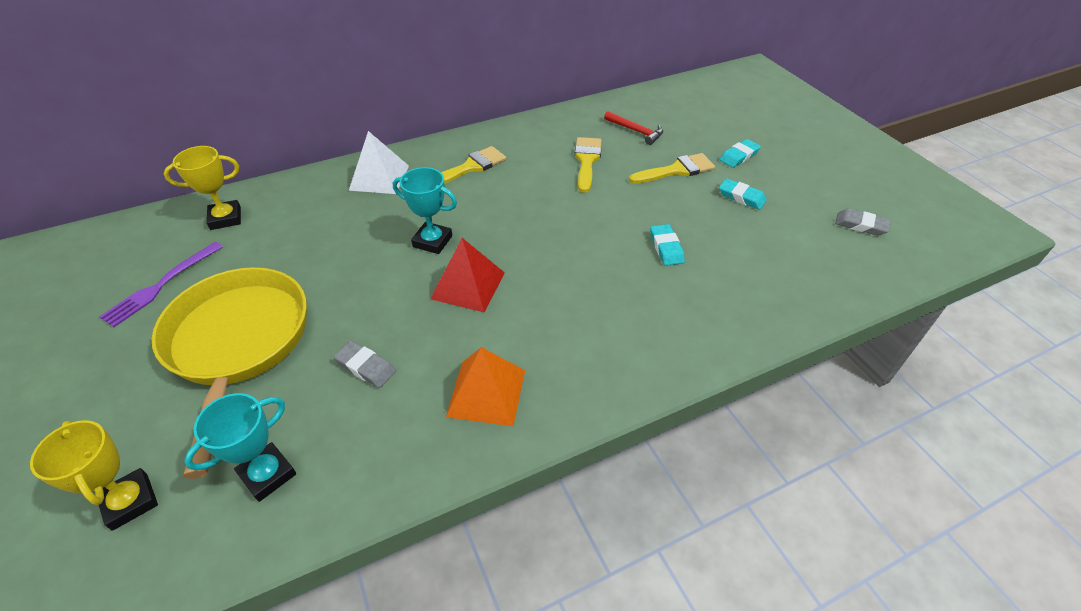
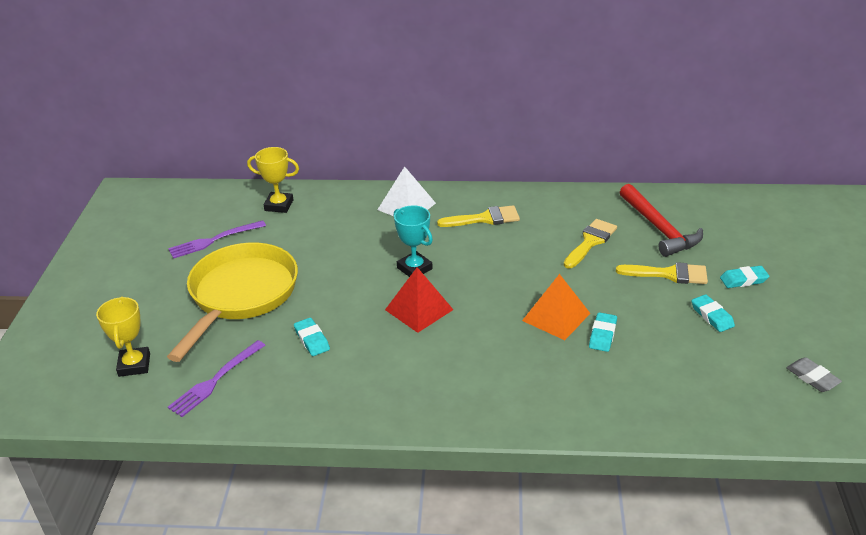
camera: 30 degrees right, 10 degrees down
(268, 474) = (215, 381): turquoise trophy -> purple fork
(366, 367) = (312, 339): grey eraser -> turquoise eraser
(486, 392) = (381, 386): orange pyramid -> orange pyramid (556, 317)
(636, 131) = (659, 228): red hammer -> red hammer, size x1.72

